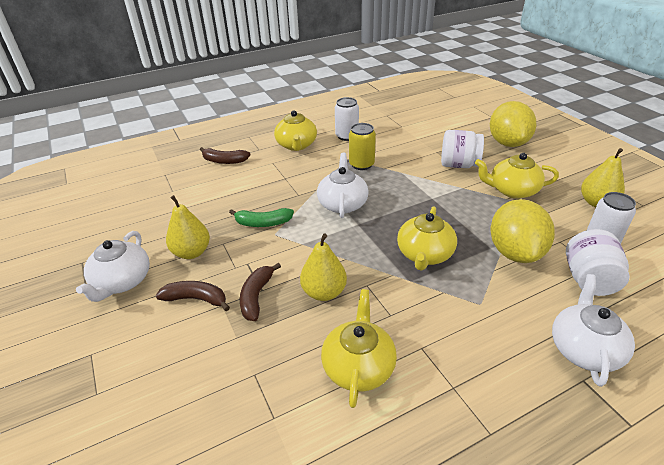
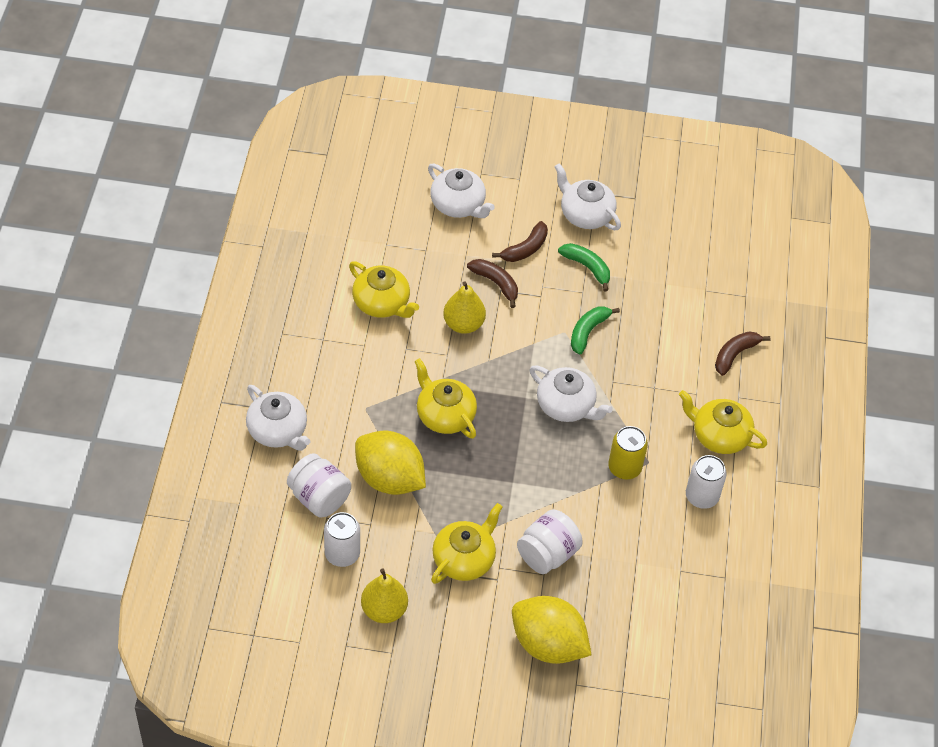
camera: 120 degrees right, 15 degrees up
(163, 385) = (458, 205): none -> white teapot
(192, 252) = (587, 267): yellow pear -> green banana

